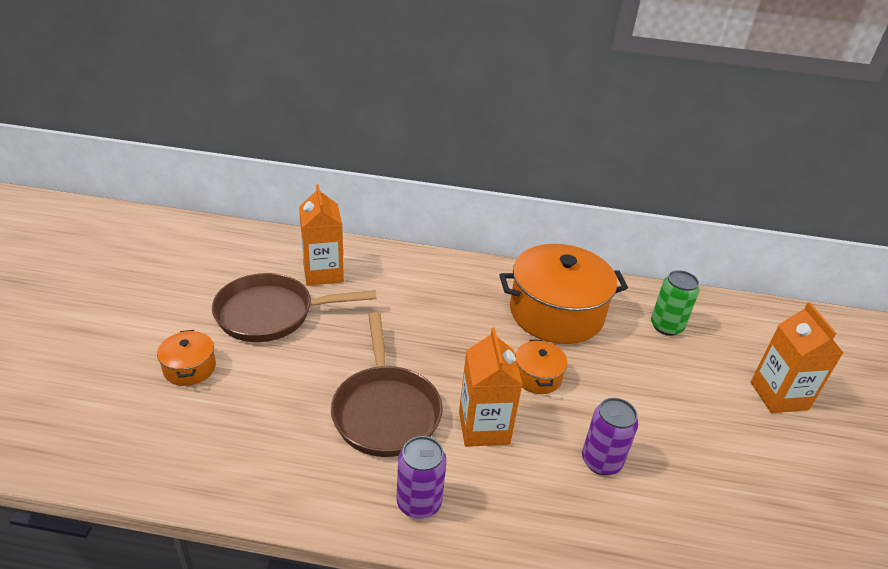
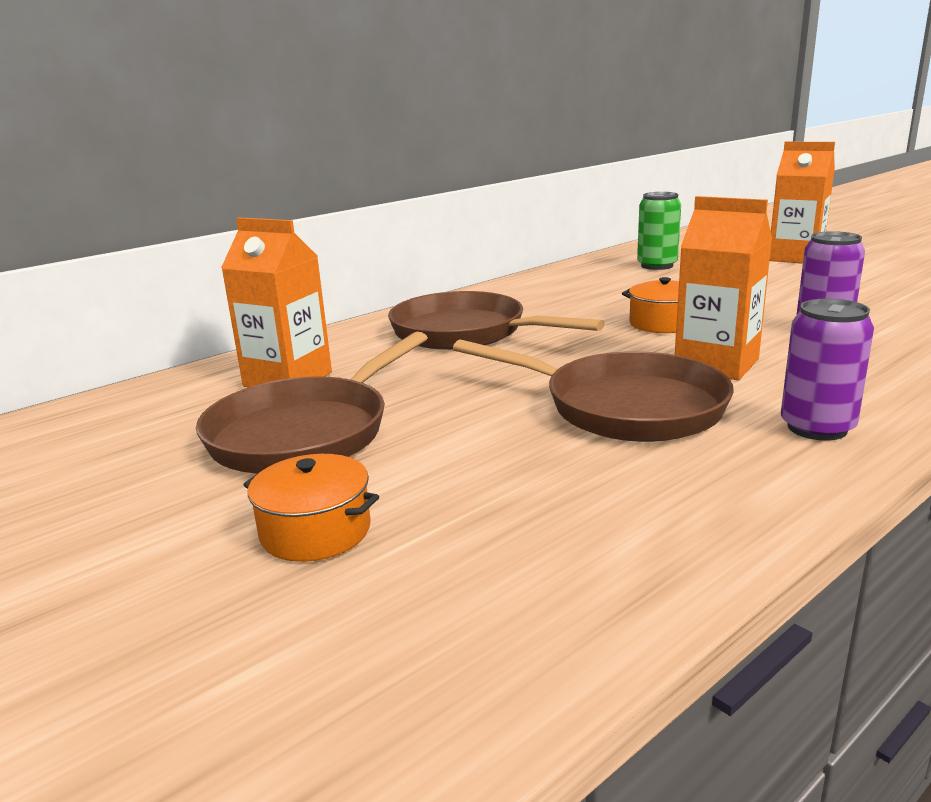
camera: 45 degrees left, 15 degrees down
(442, 300) = (466, 333): none -> brown pan
(556, 313) = (574, 294): orange pot -> none

